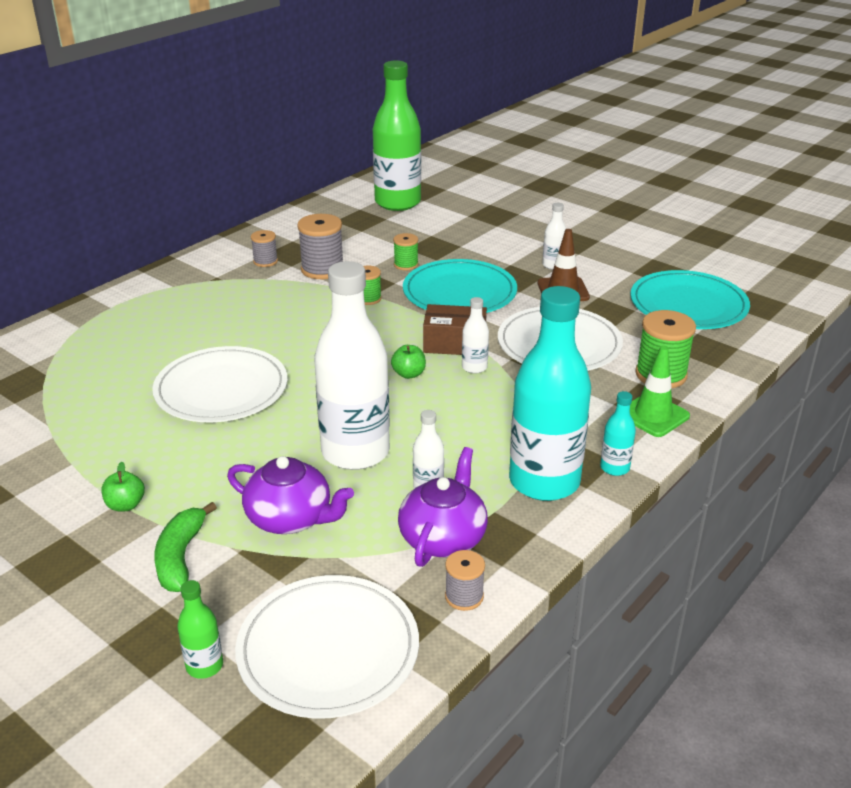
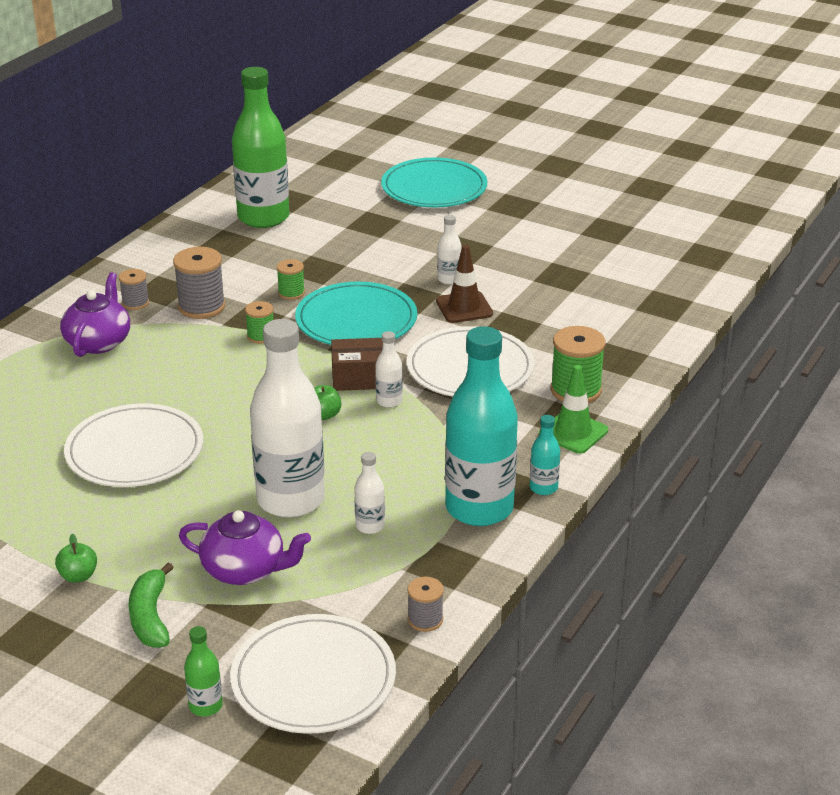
camera: 10 degrees left, 0 degrees up
(443, 537) = (395, 570): purple teapot -> purple teapot (98, 342)
(688, 305) = (594, 312): turquoise plate -> turquoise plate (434, 188)

